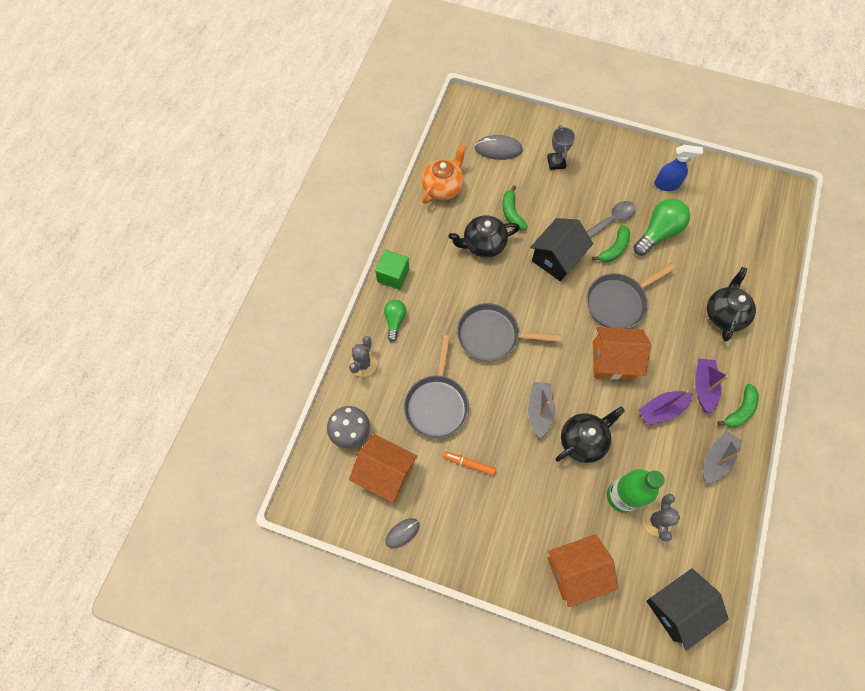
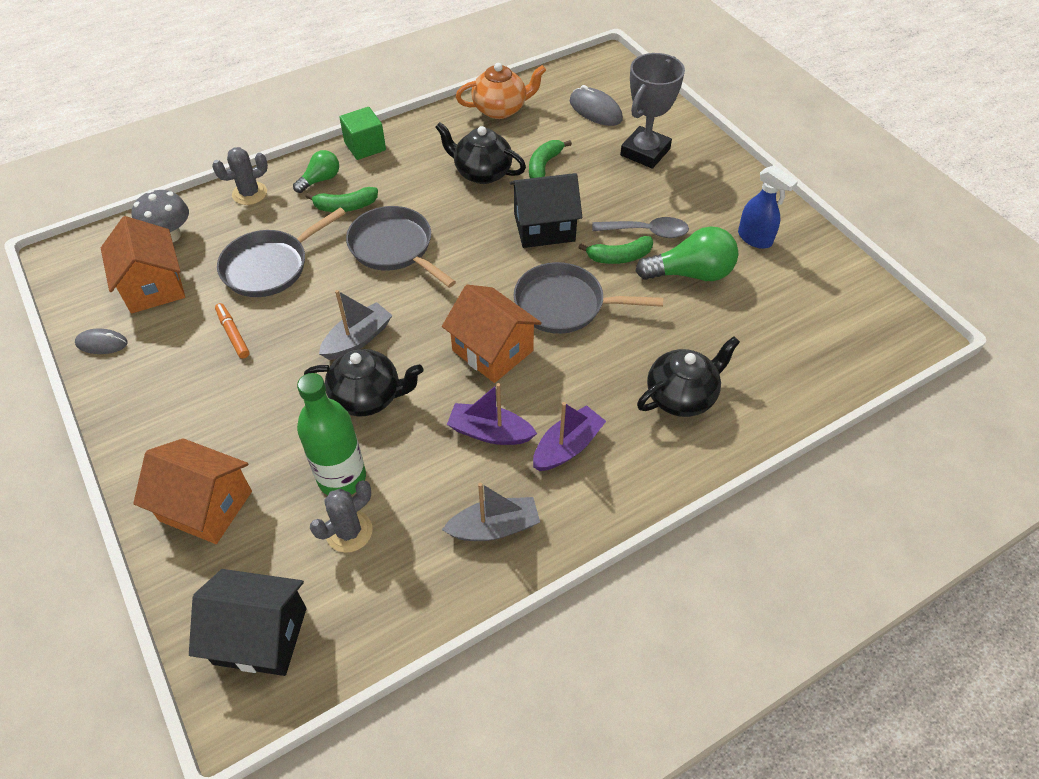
camera: 40 degrees right, 15 degrees down
(556, 162) = (645, 152): grey trophy -> grey trophy, size x1.68
(740, 410) = (585, 502): green banana -> green banana (345, 206)

